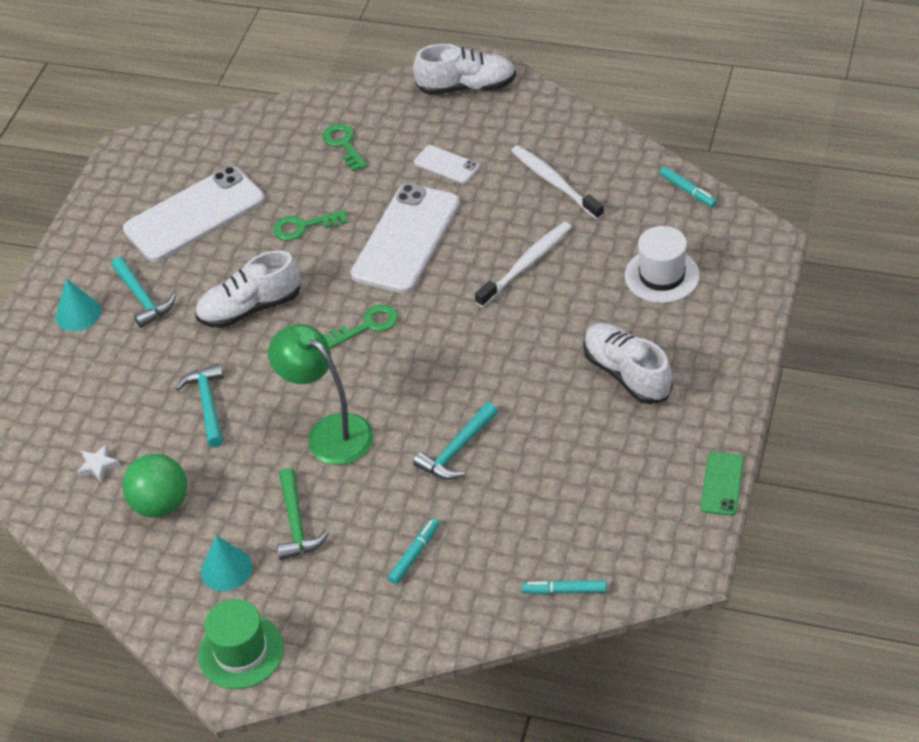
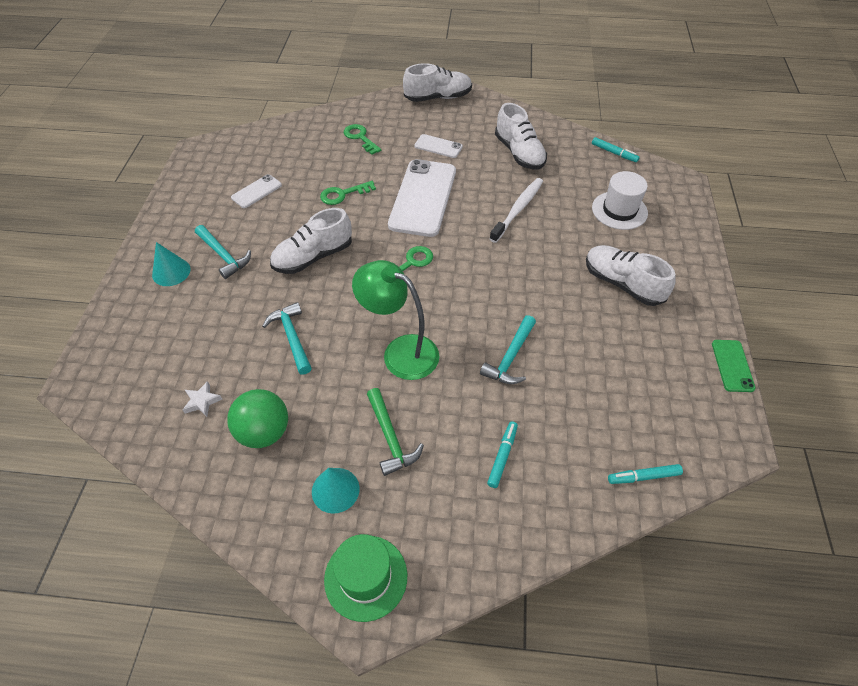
camera: 15 degrees left, 5 degrees up
(194, 215) = (256, 191): white phone -> white phone, size x0.47
(554, 182) = (519, 153): white toothbrush -> white shoe

